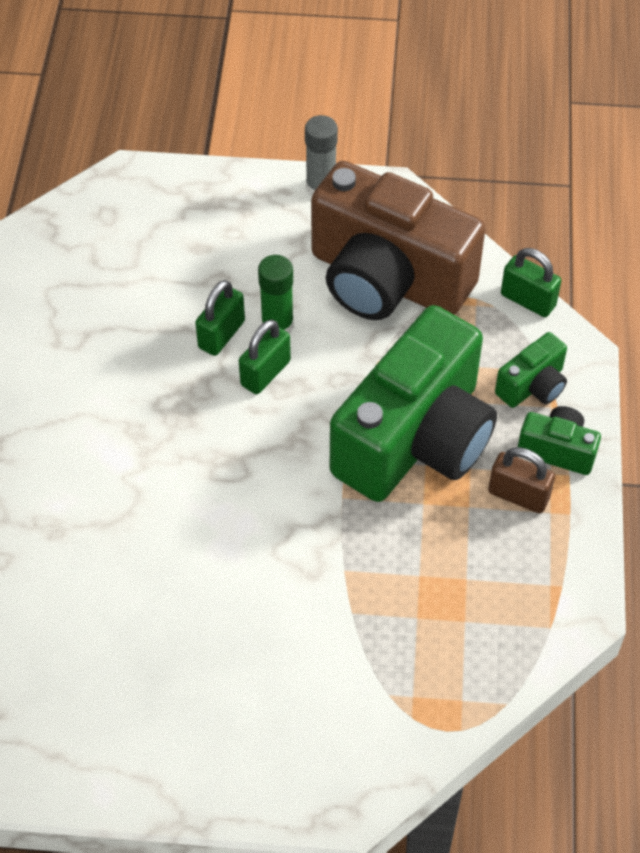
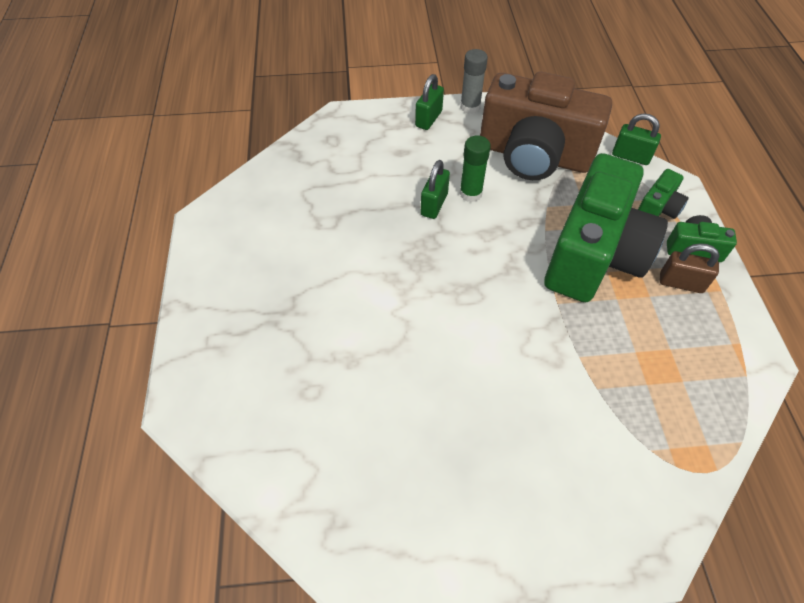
camera: 10 degrees left, 0 degrees up
(265, 373) = (473, 225): green padlock -> green padlock (428, 119)

